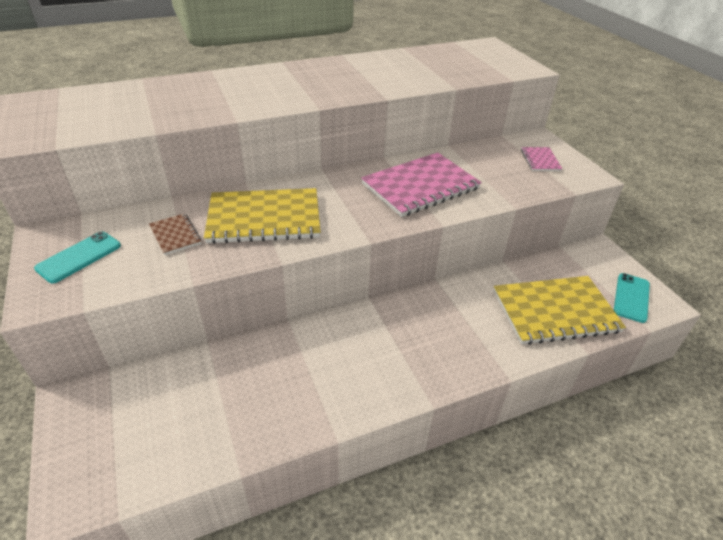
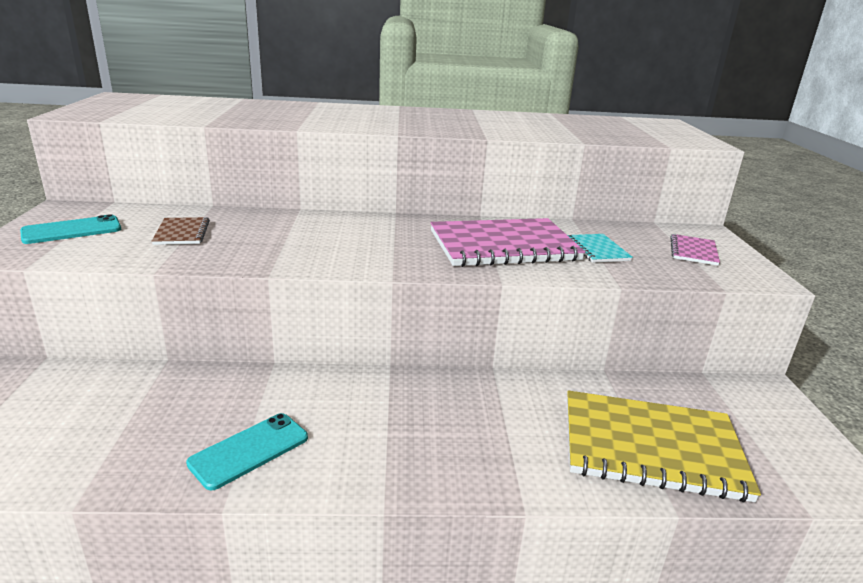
camera: 20 degrees right, 15 degrees down
(264, 218) = (289, 238): yellow notebook -> none
(482, 174) = (597, 250): none -> turquoise notebook
(631, 297) = (796, 463): turquoise phone -> turquoise phone (249, 450)

